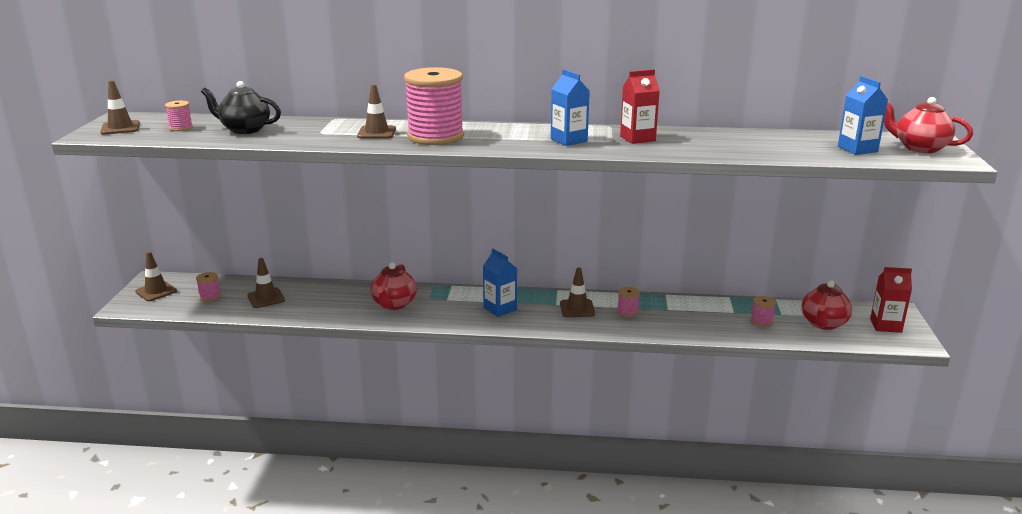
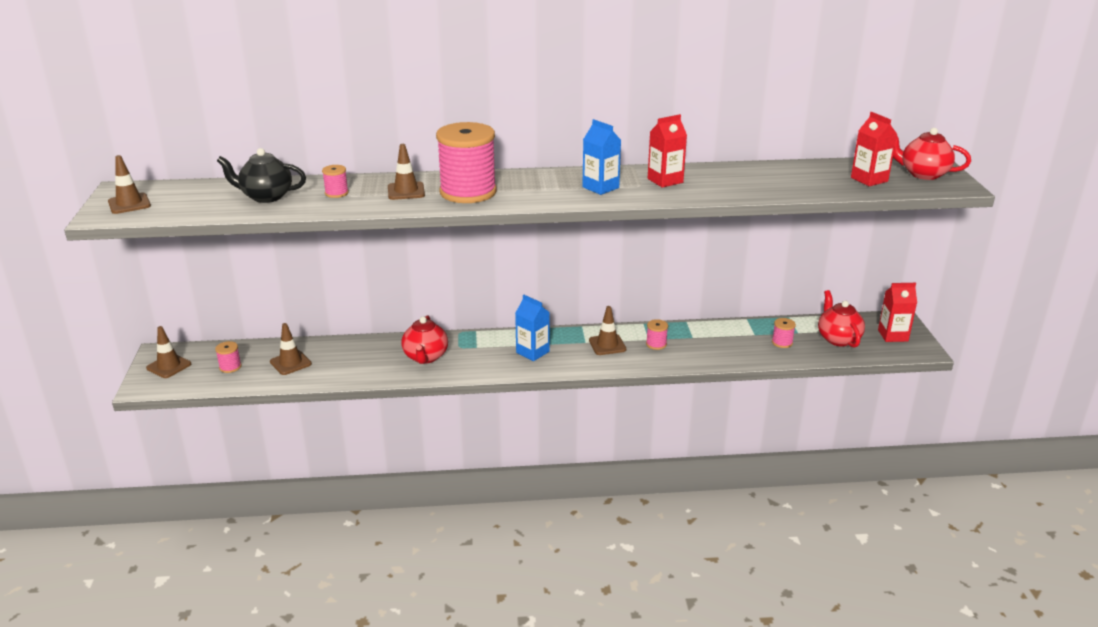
camera: 10 degrees left, 5 degrees up
(181, 128) = (196, 199): pink spool -> pink spool (336, 193)
(823, 323) = (838, 339): red teapot -> red teapot turned 150 degrees clockwise
(857, 149) = (869, 179): blue carton -> red carton

